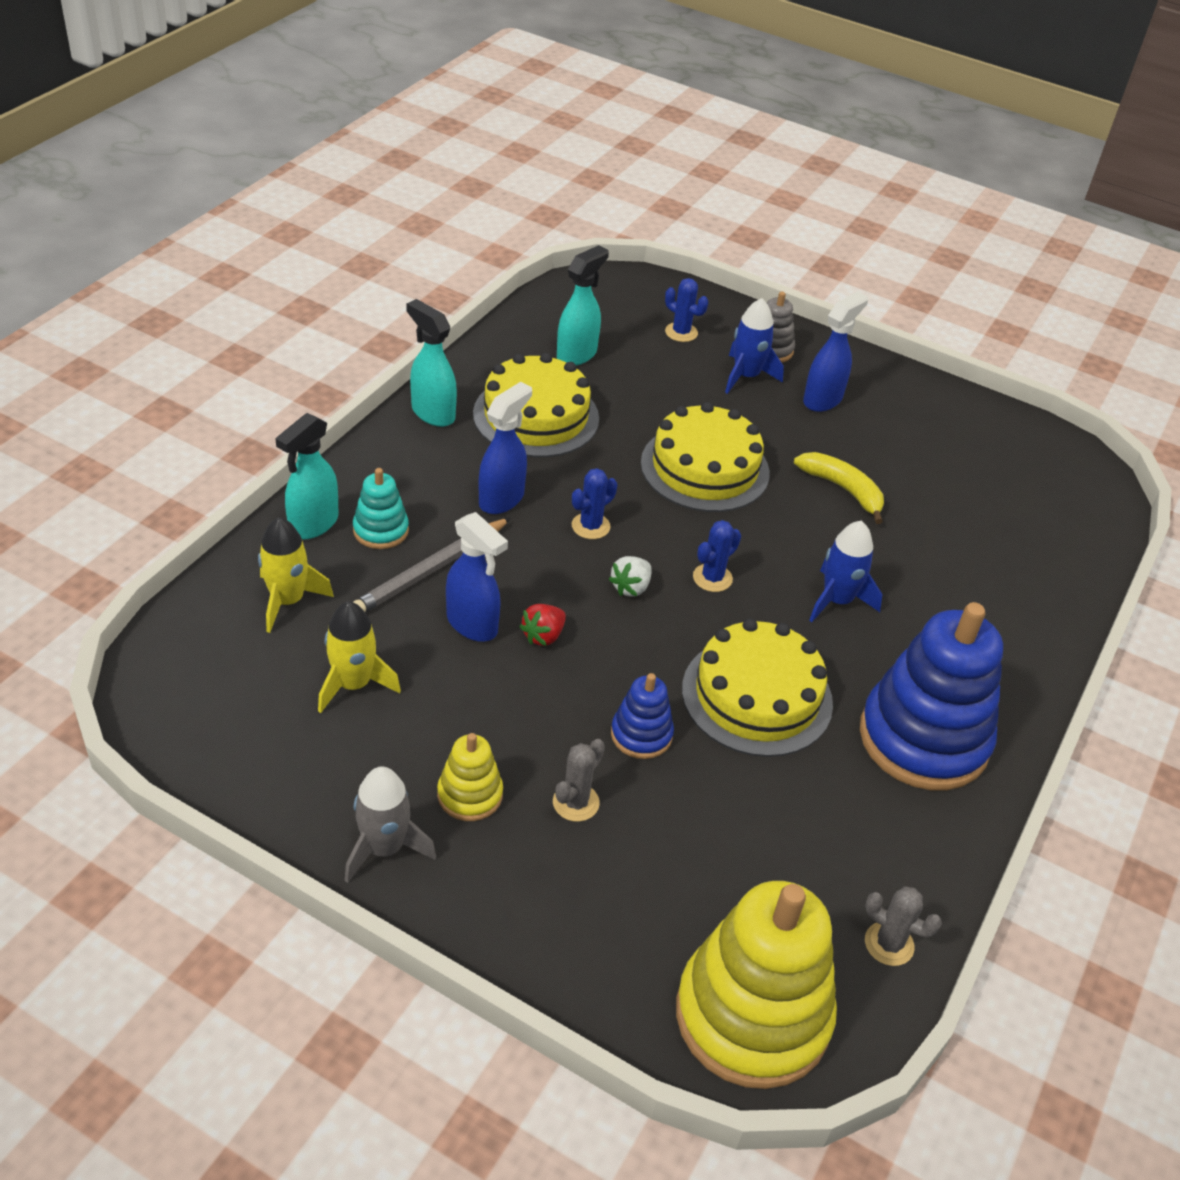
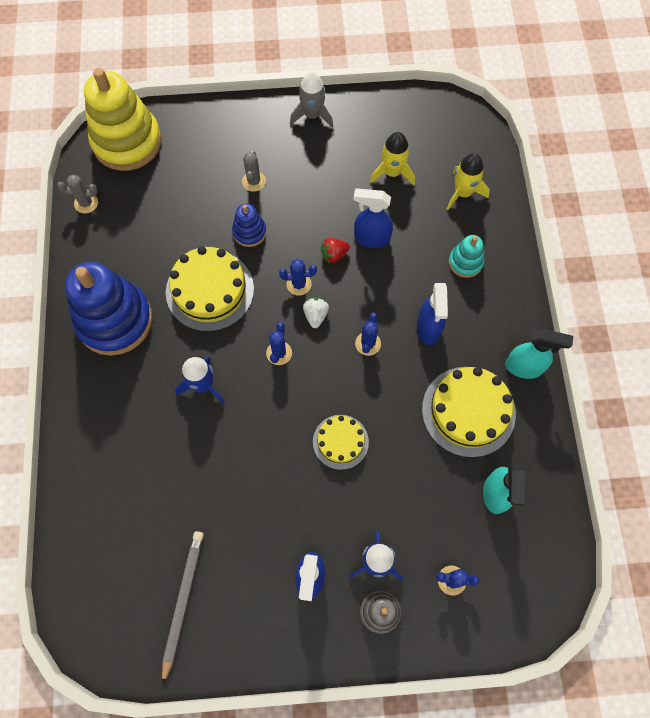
camera: 150 degrees right, 25 degrees up
(313, 524) = (499, 242): turquoise spray bottle -> none
(430, 570) = (419, 255): grey pencil -> grey pencil (183, 602)
(470, 795) = (299, 156): yellow stacking toy -> none
(543, 636) = (334, 255): red strawberry -> red strawberry turned 120 degrees counterclockwise
(623, 632) = (299, 284): none -> blue cactus
(705, 468) = (340, 442): yellow cake -> yellow cake, size x0.59
(843, 489) = (248, 487): yellow banana -> none

